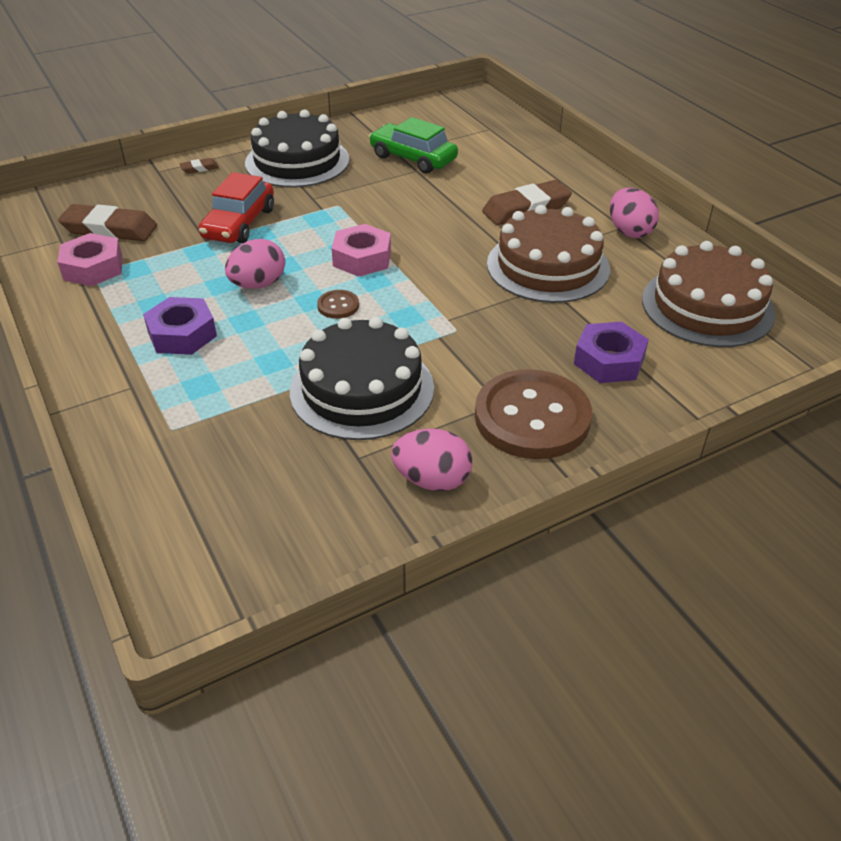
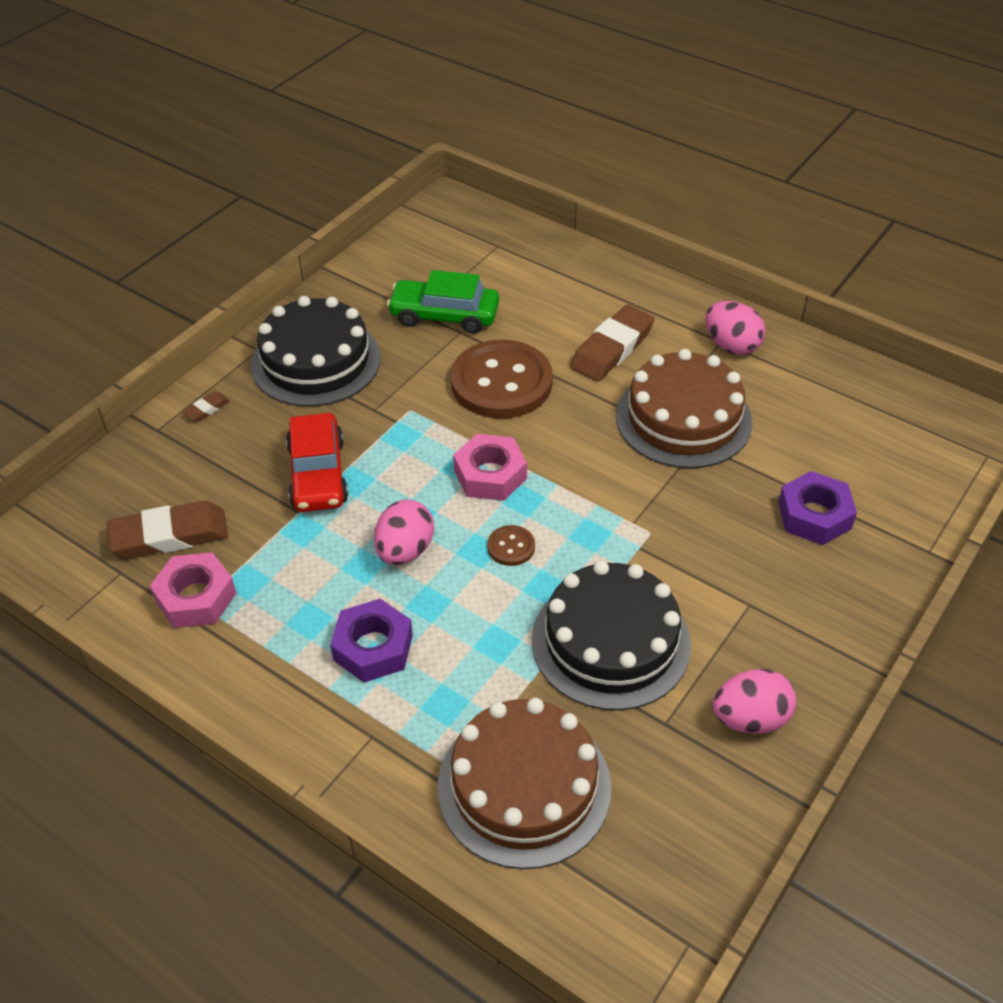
camera: 25 degrees left, 5 degrees up
(532, 417) = (790, 609): brown button -> brown button (501, 382)
(707, 306) = (859, 416): brown cake -> brown cake (524, 786)

